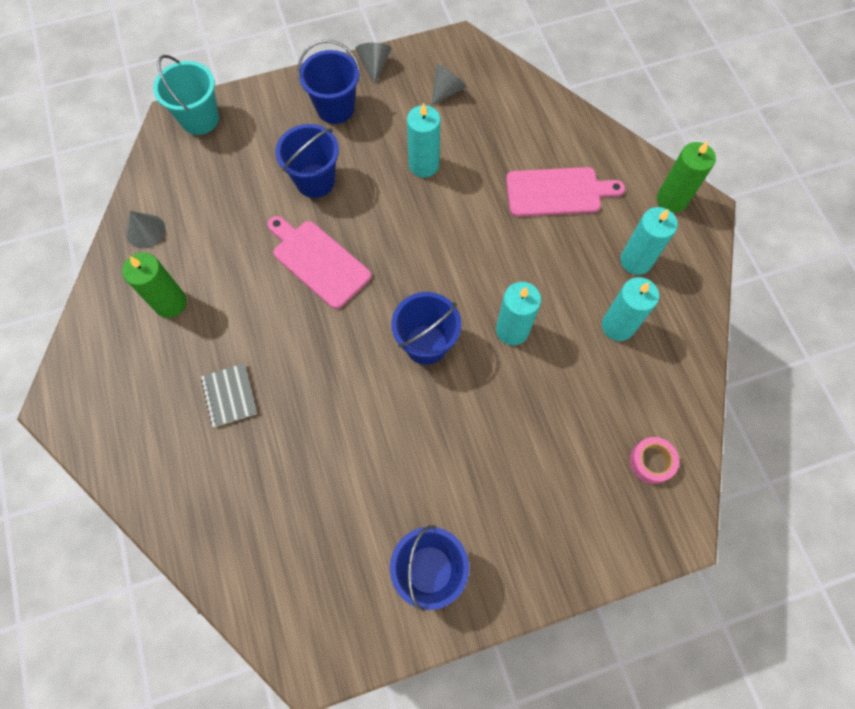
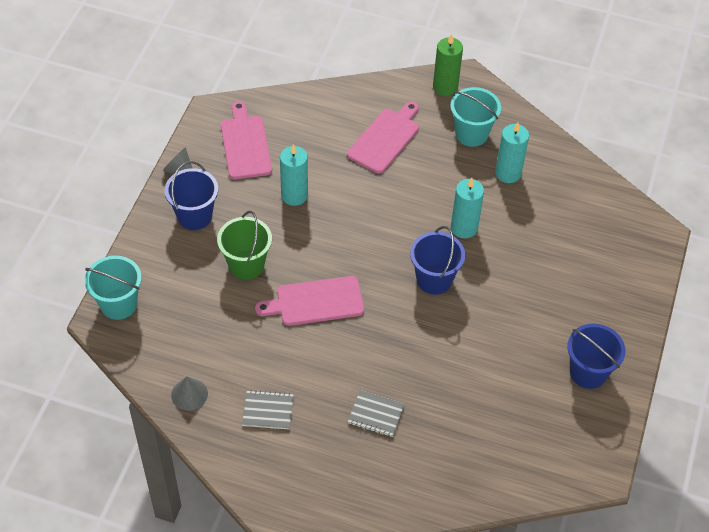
camera: 55 degrees left, 15 degrees down
(170, 303) = (268, 411): green candle -> grey notebook
(315, 181) = (246, 265): blue bucket -> green bucket
(447, 91) = (245, 144): grey cone -> pink cutting board
(636, 261) = (471, 134): turquoise candle -> turquoise bucket
(651, 462) = (608, 217): pink tape -> none

